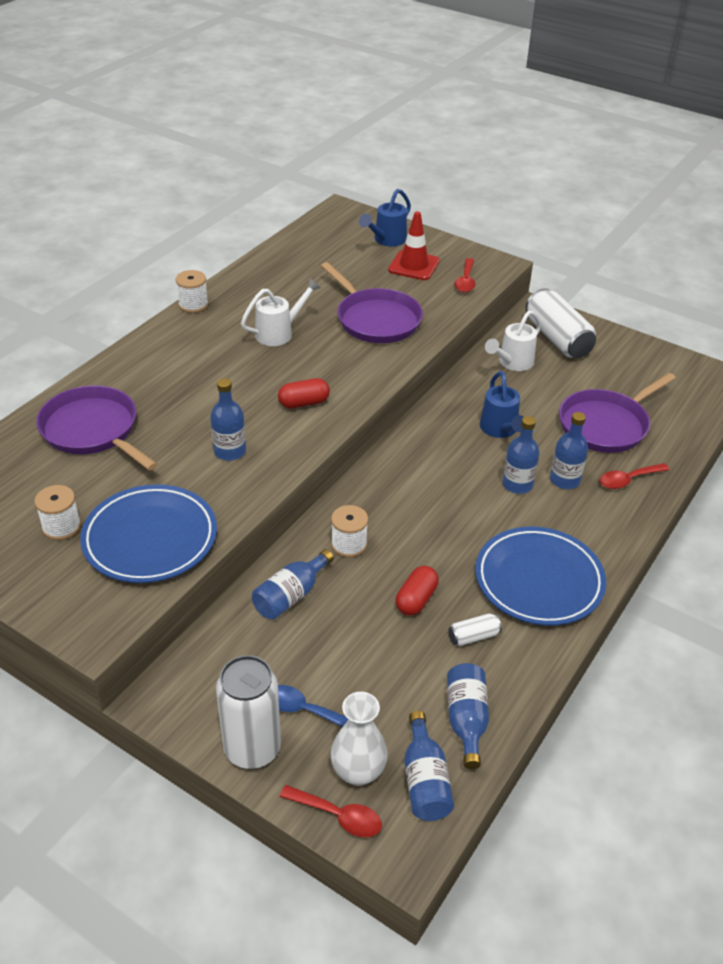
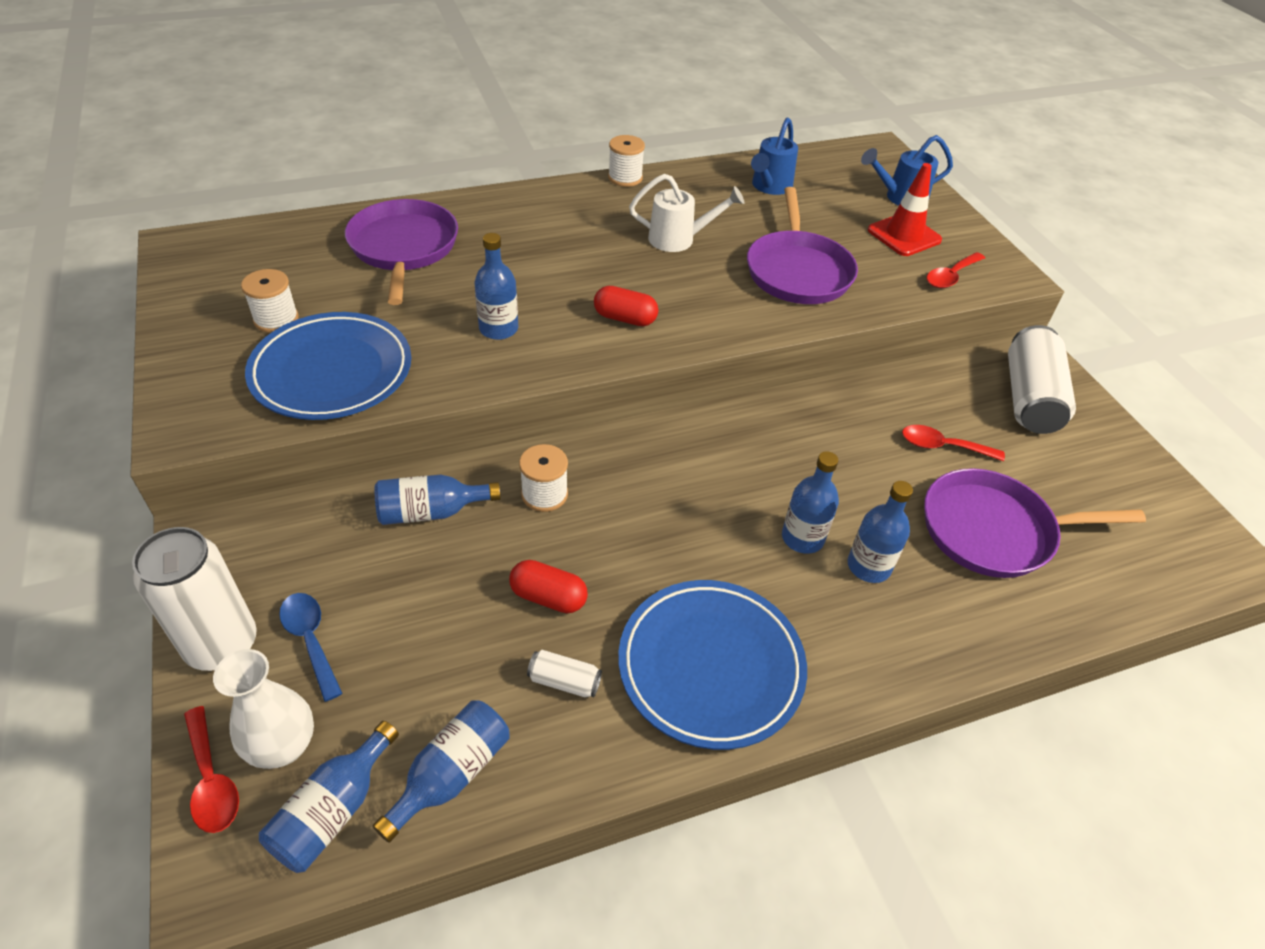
camera: 35 degrees right, 5 degrees up
(416, 599) = (548, 597): red capsule -> red capsule turned 45 degrees clockwise
(500, 430) = (847, 465): blue watering can -> blue watering can (769, 187)
(512, 363) = (940, 398): white watering can -> none
(628, 480) = (956, 614): red spoon -> red spoon (943, 446)

